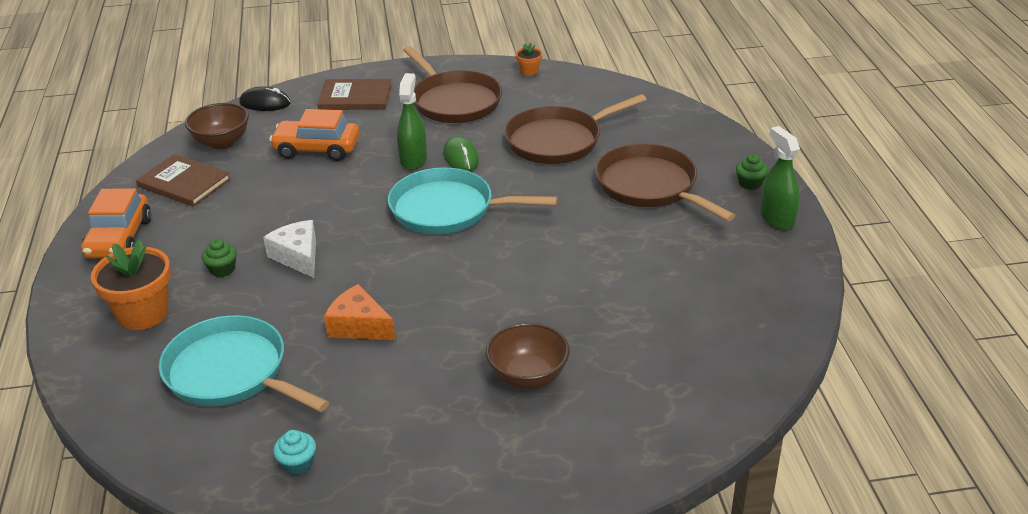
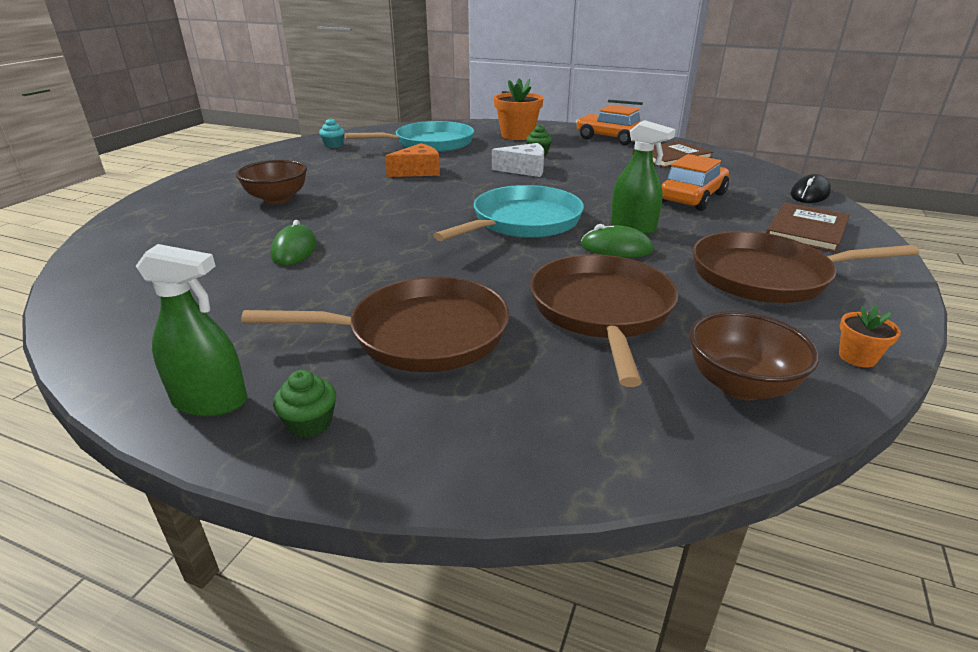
camera: 120 degrees right, 5 degrees down
(221, 142) = (733, 172): brown bowl -> brown bowl (740, 385)
(612, 293) = (294, 250): none -> green mouse

